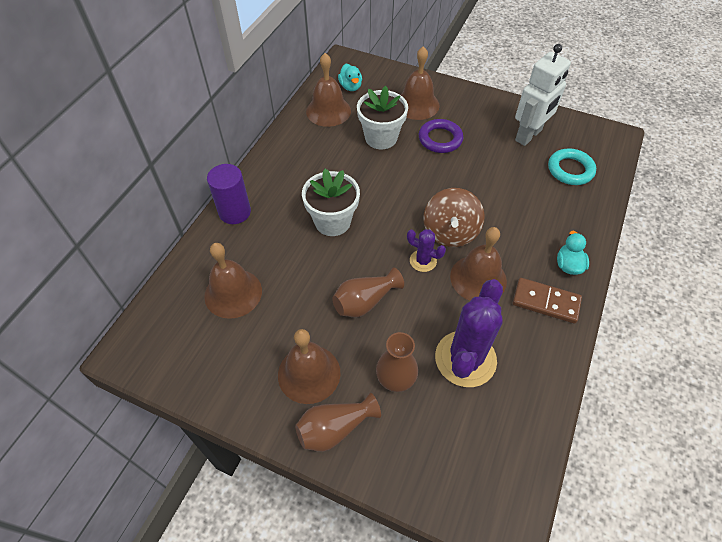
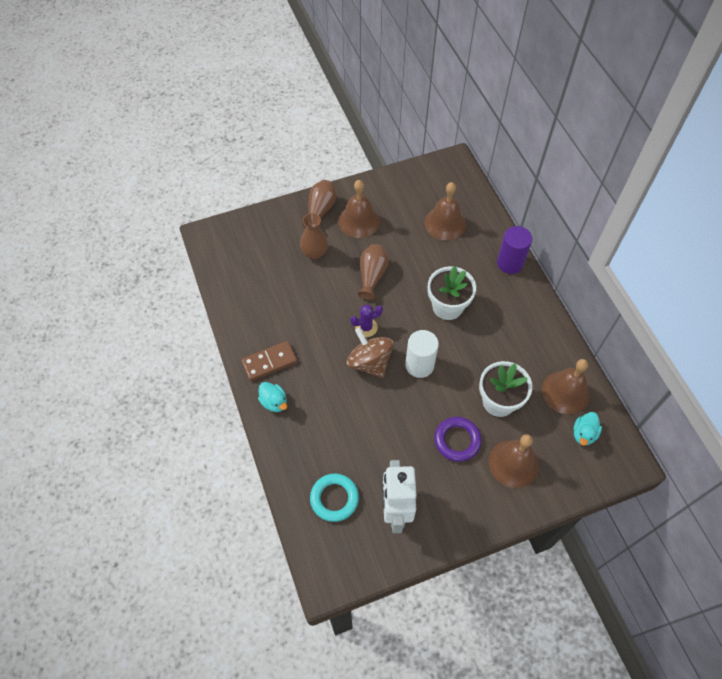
camera: 135 degrees right, 5 degrees up
(350, 87) = (584, 434): turquoise duck -> turquoise duck turned 90 degrees counterclockwise
(410, 200) = (419, 365): none -> white cylinder
(465, 359) = (288, 290): purple cactus -> none
(478, 278) = (323, 344): brown bell -> none

